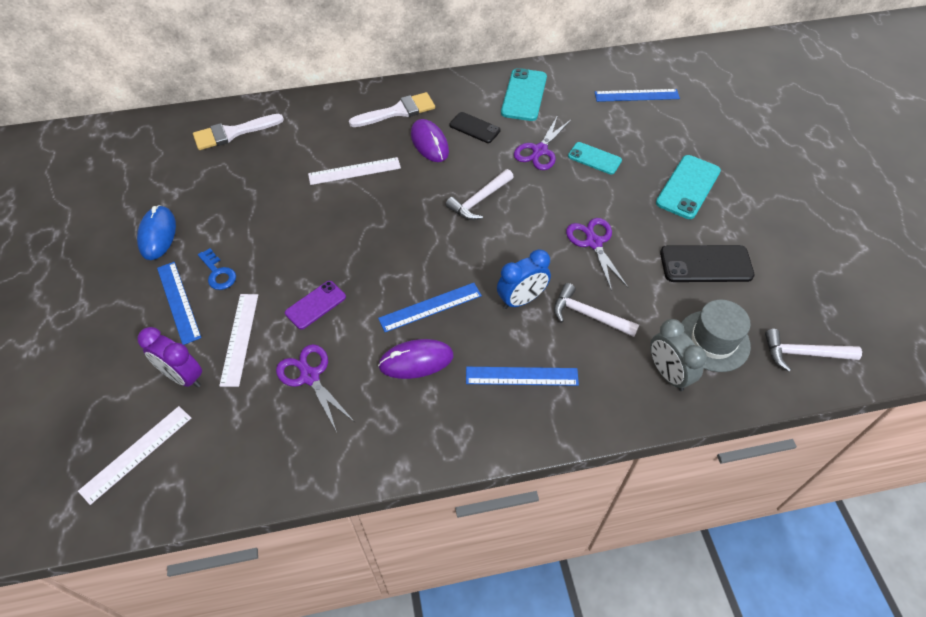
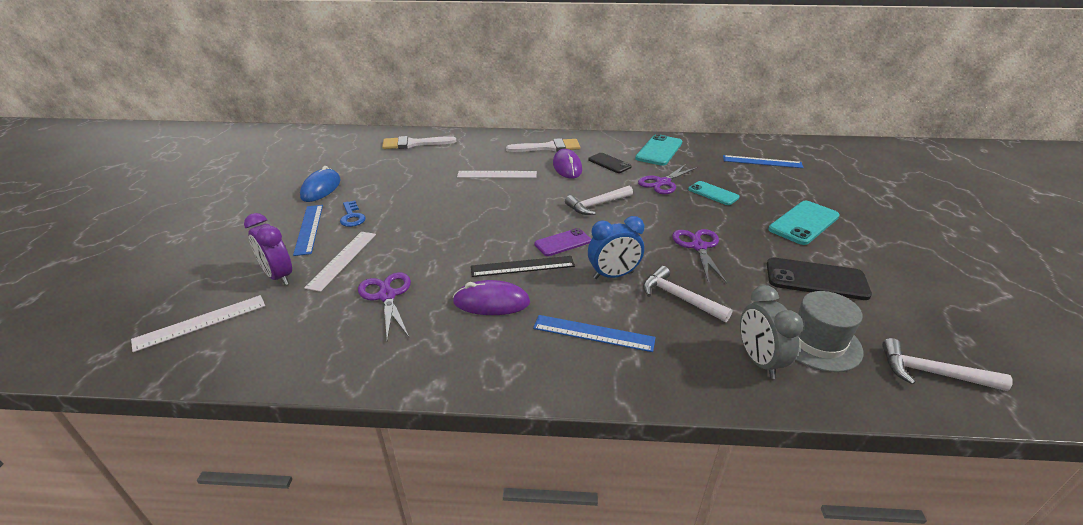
camera: 15 degrees right, 20 degrees down
(315, 305) = (420, 248): purple phone -> purple phone (563, 242)
(430, 307) = (522, 266): blue ruler -> black ruler

